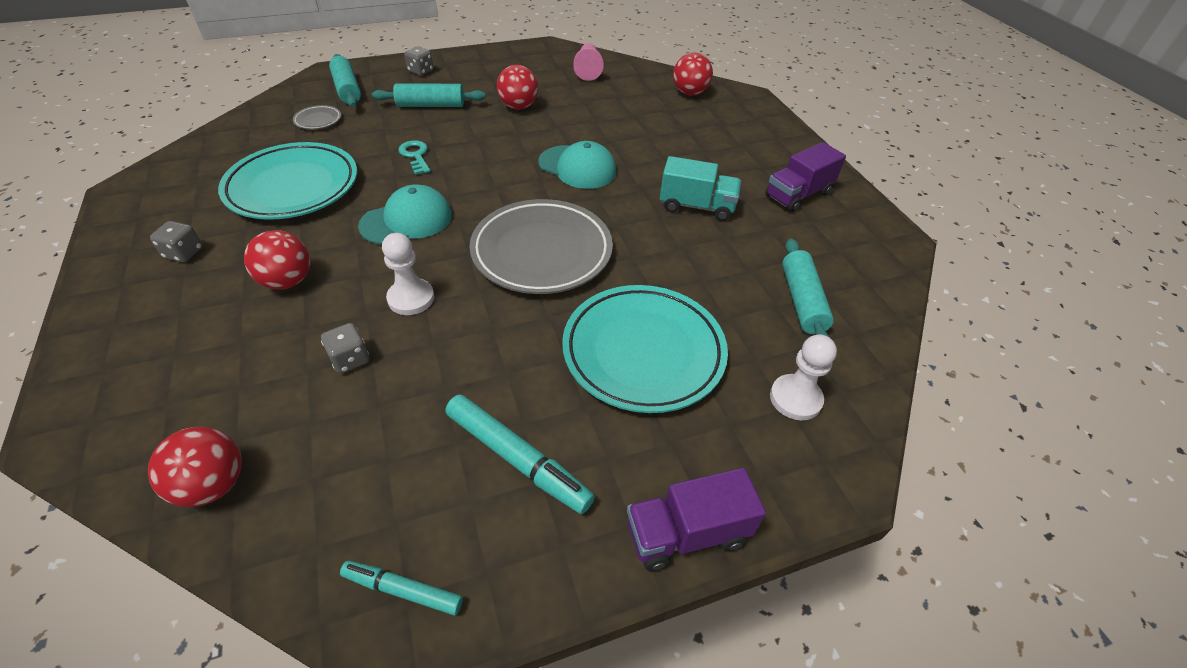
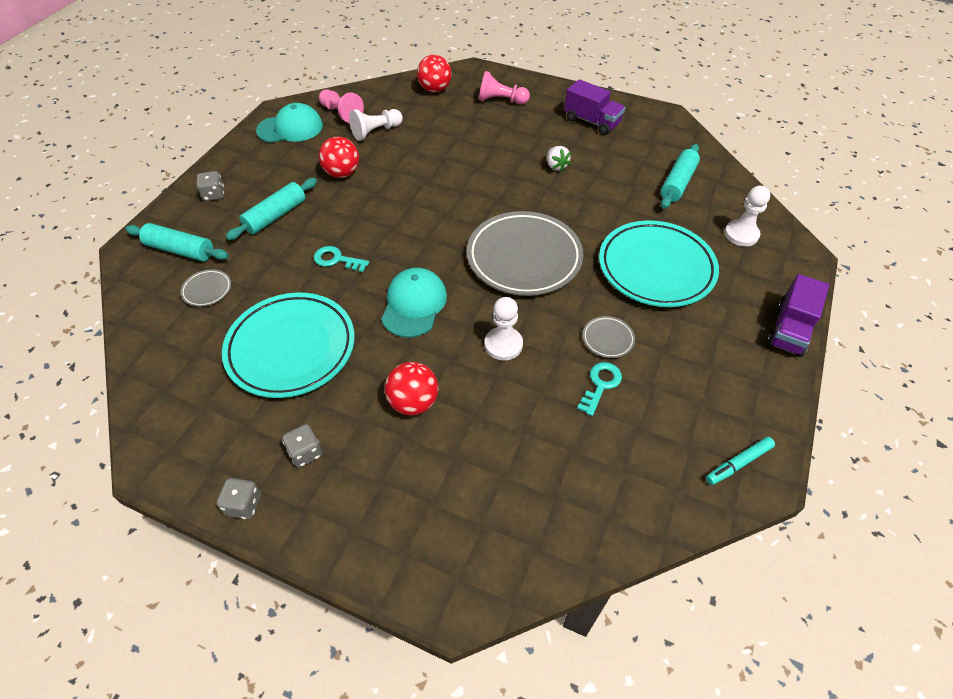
camera: 45 degrees left, 5 degrees up
(213, 484) = (585, 524): red ball -> none
(350, 359) = (533, 404): grey dice -> grey dice (244, 505)
(421, 396) = (600, 385): none -> turquoise key
(493, 368) = (608, 339): none -> grey plate
(517, 458) = (688, 367): turquoise marker -> none
(577, 167) = (454, 190): turquoise cap -> turquoise cap (290, 128)
(591, 95) = (376, 132): none -> white pawn
(696, 206) = (556, 166): turquoise truck -> white strawberry
(735, 130) = (501, 100): none -> pink pawn
(798, 195) = (592, 121): purple truck -> purple truck turned 60 degrees counterclockwise
(802, 301) = (677, 183): turquoise rolling pin -> turquoise rolling pin turned 75 degrees clockwise

